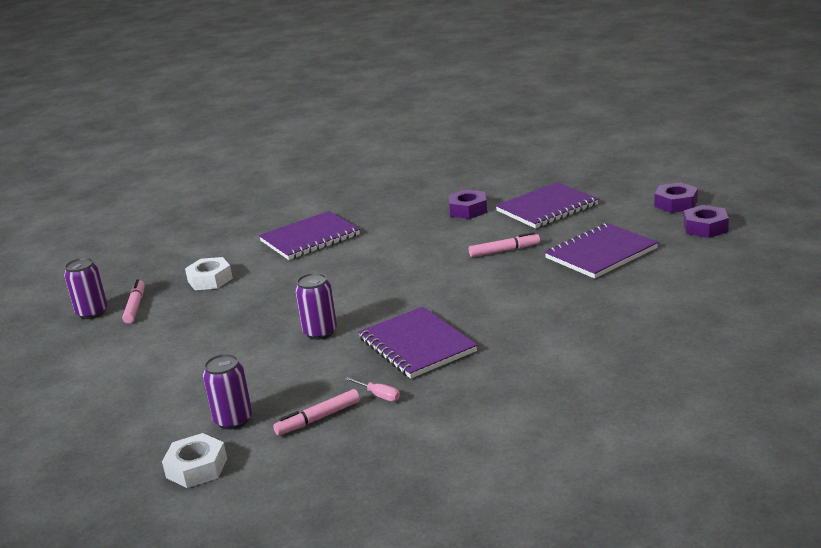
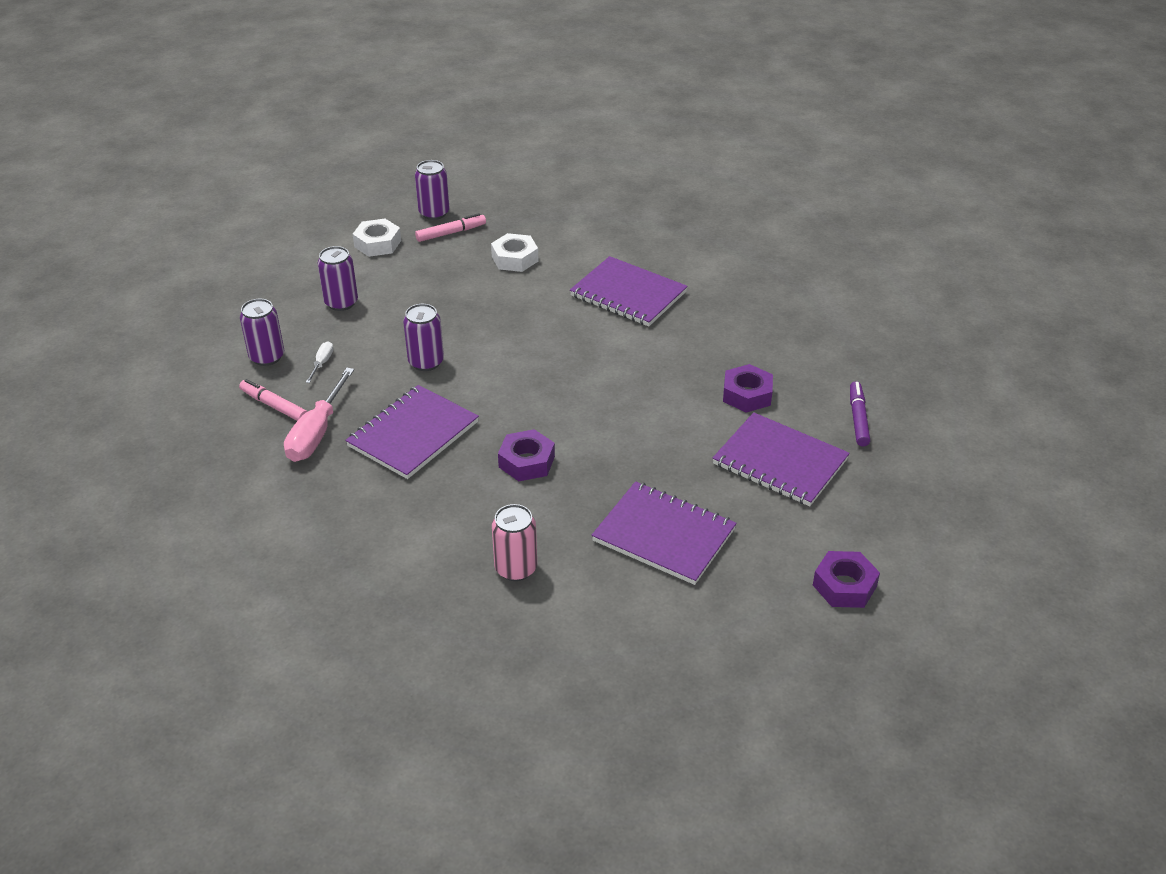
camera: 65 degrees right, 15 degrees up
(185, 371) = (341, 303): none -> purple can
(197, 468) = (196, 360): white nut -> white nut (377, 243)
(273, 387) = (322, 363): none -> white screwdriver
(379, 395) = (317, 433): pink screwdriver -> pink screwdriver, size x2.10
(504, 250) = (645, 450): pink marker -> none
(519, 180) = (858, 418): none -> purple marker
(610, 312) = (516, 568): none -> pink can
(705, 228) = (776, 626): purple nut -> purple nut (526, 462)

